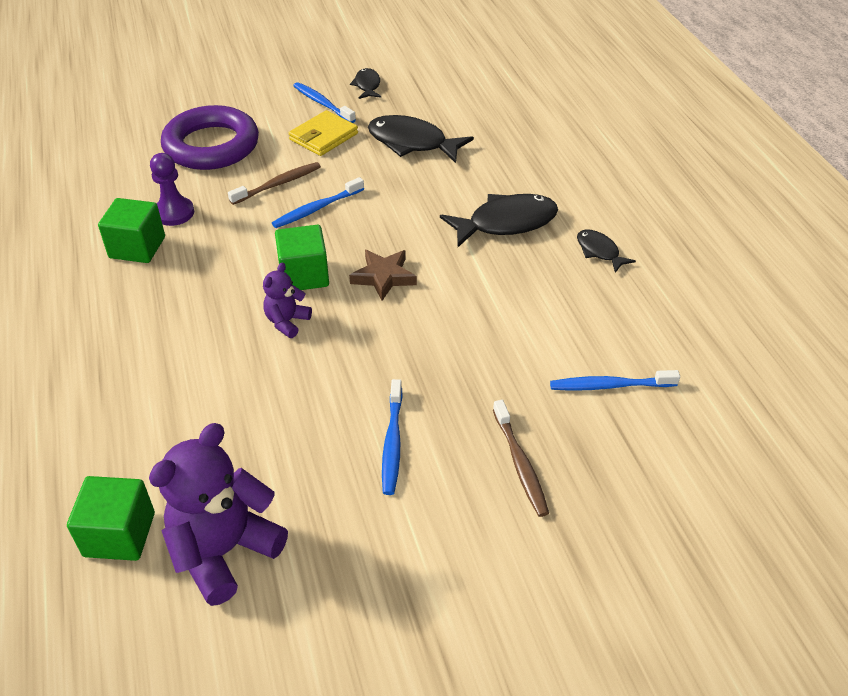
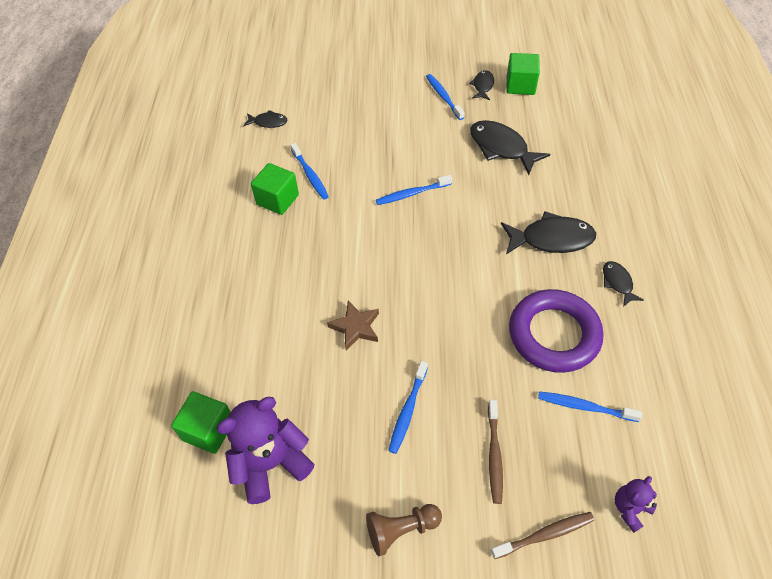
camera: 20 degrees right, 10 degrees up
(97, 166) = (268, 122): none -> black fish
(174, 213) = (310, 175): purple pawn -> blue toothbrush
(211, 145) = (352, 120): purple ring -> purple ring (554, 334)
(278, 184) = (390, 165): brown toothbrush -> brown toothbrush (544, 535)
(287, 322) = (363, 288): purple teddy bear -> purple teddy bear (630, 509)
(304, 275) = (386, 251): green cube -> green cube (520, 85)
(323, 137) = (435, 128): yellow wallet -> none
(384, 277) = (443, 266): brown star -> brown star (356, 327)
(430, 580) = (401, 530): none -> brown pawn

